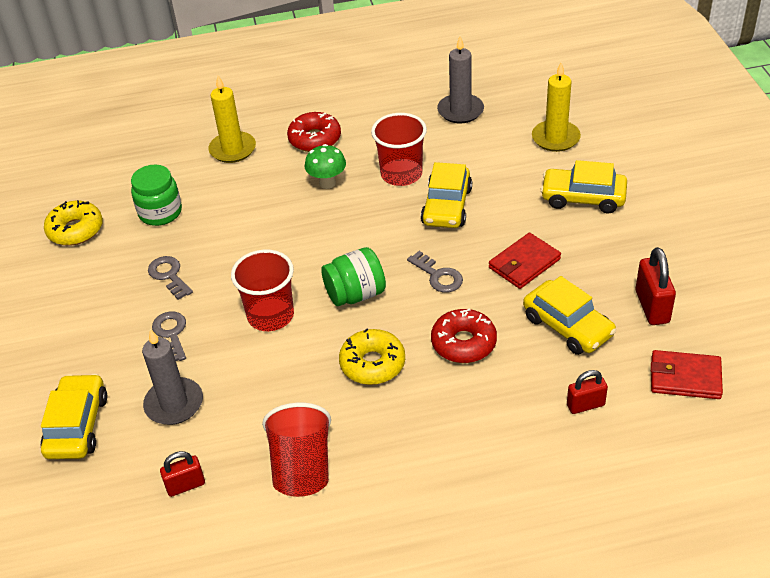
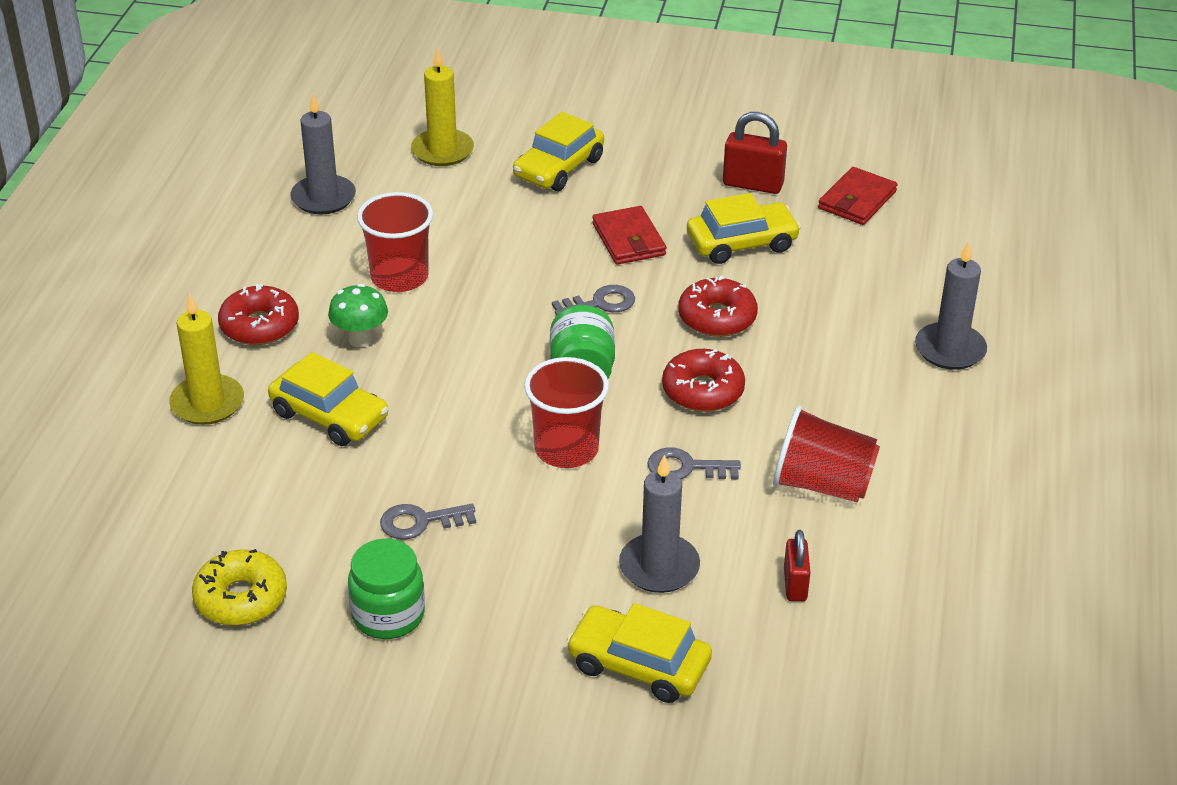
camera: 70 degrees left, 5 degrees down
(160, 212) = (281, 503): green jar -> green jar (388, 615)
(171, 334) = (534, 544): grey key -> grey key (686, 468)
(372, 364) = (703, 391): yellow donut -> red donut
(446, 206) = (489, 262): yellow car -> yellow car (329, 416)
(519, 502) = (950, 349): none -> grey candle
(585, 405) = (854, 269): red padlock -> none

